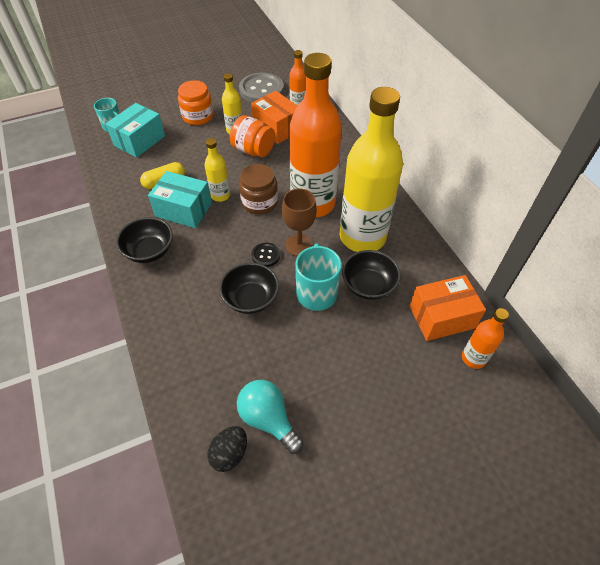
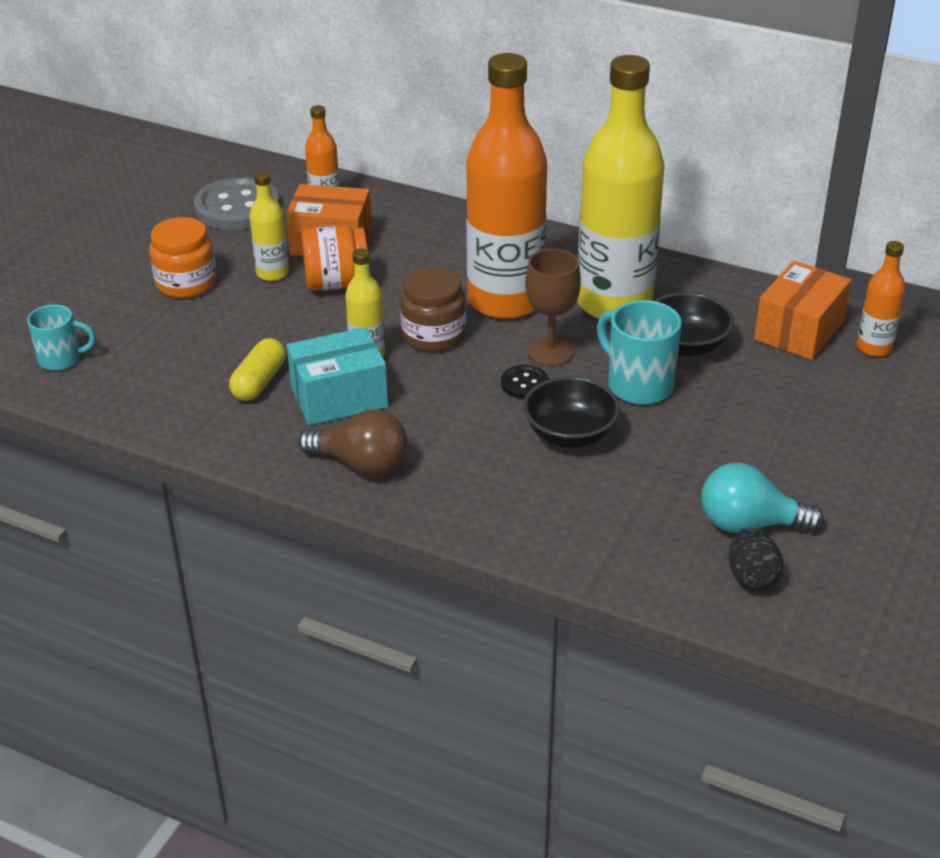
camera: 40 degrees left, 15 degrees down
(139, 141) = (137, 355): turquoise box -> none
(149, 251) = (361, 464): black bowl -> brown light bulb

